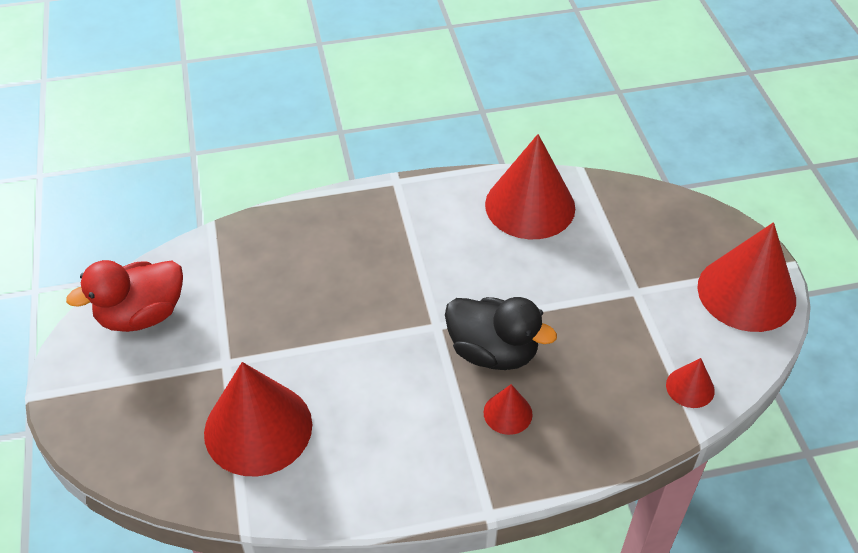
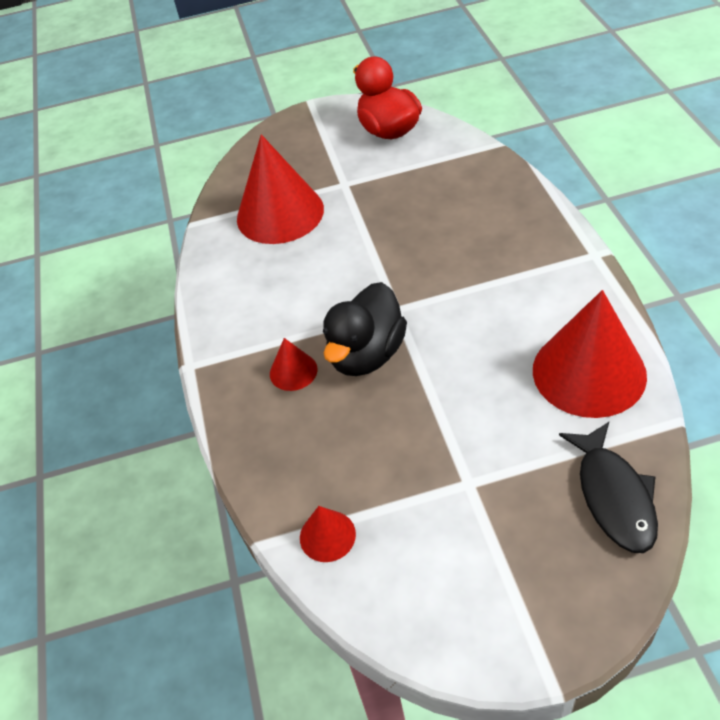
camera: 95 degrees right, 0 degrees up
(645, 211) = (614, 496): none -> black fish
(746, 293) = (485, 615): red cone -> none

